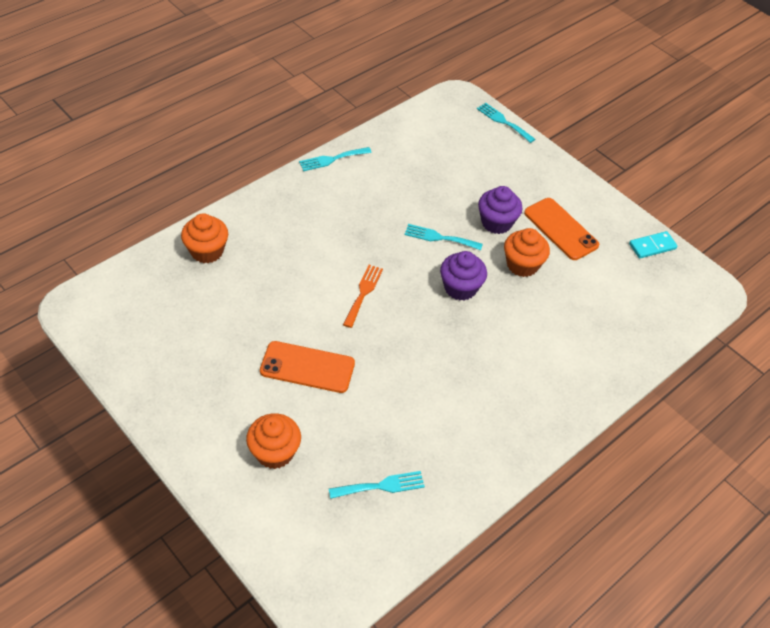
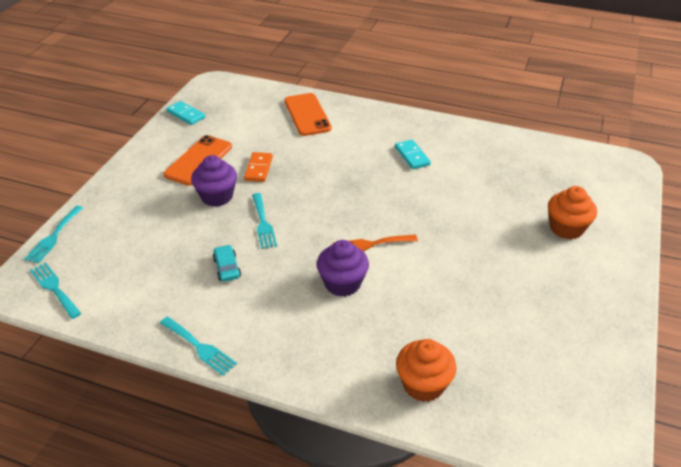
camera: 115 degrees left, 10 degrees down
(307, 367) = (478, 244): orange phone -> orange phone (307, 115)
(381, 486) = (527, 169): turquoise fork -> turquoise fork (54, 288)
(400, 198) = (227, 268): none -> turquoise car
(460, 288) = (314, 192): purple cupcake -> purple cupcake (342, 283)
(470, 394) = (412, 156): none -> turquoise domino
(522, 265) = (259, 168): orange cupcake -> orange domino

